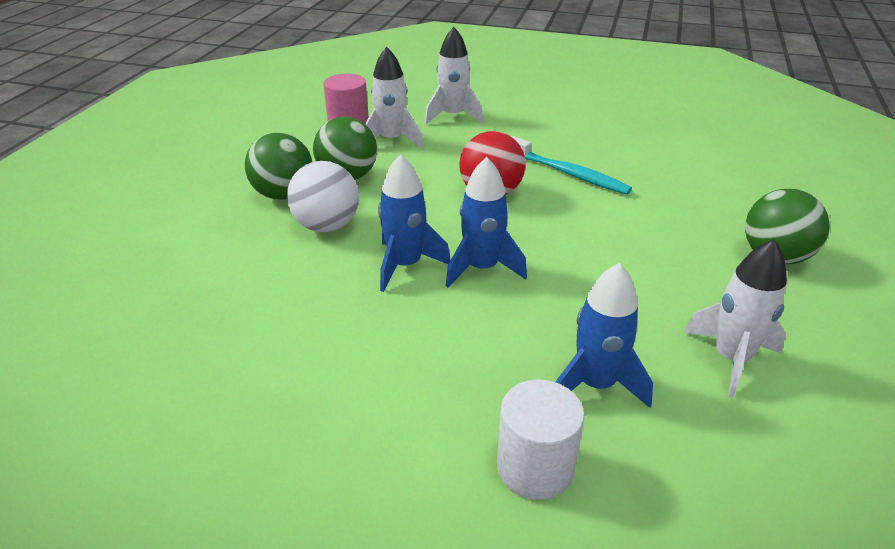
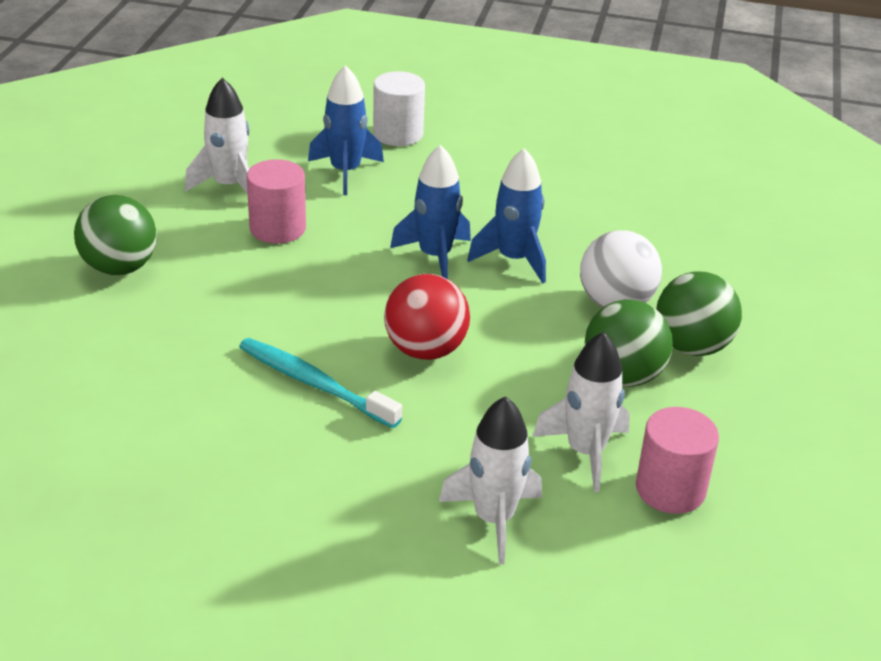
camera: 175 degrees right, 0 degrees up
(647, 299) = (277, 228): none -> pink cylinder

